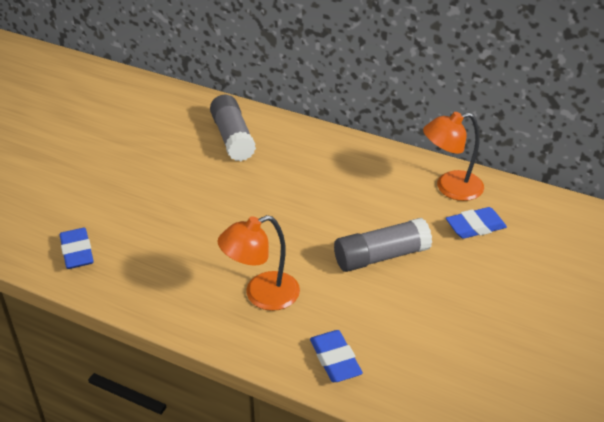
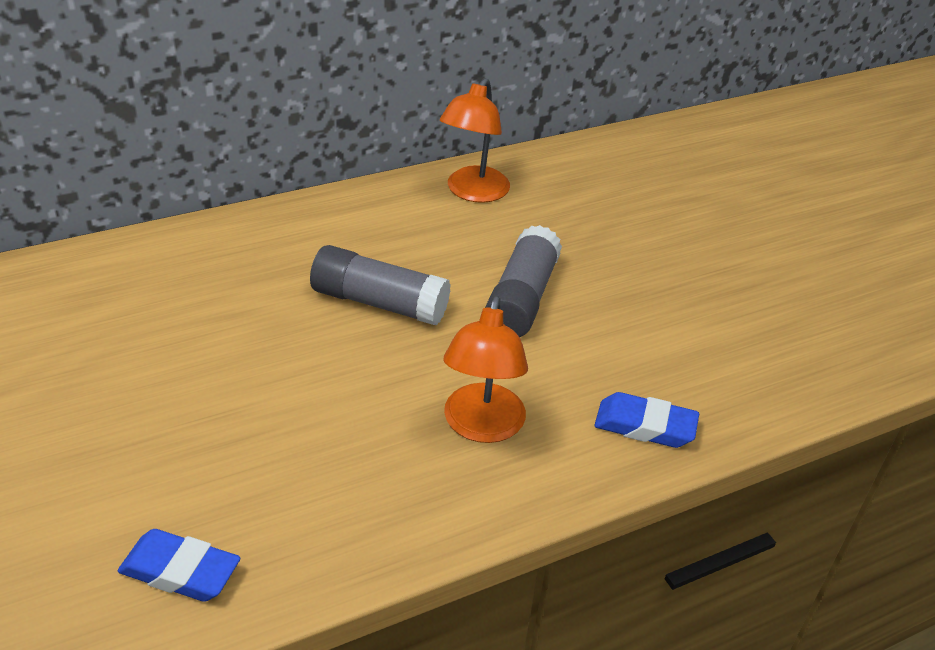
camera: 55 degrees left, 0 degrees up
(232, 138) = (157, 287): grey glue stick -> grey glue stick (379, 303)
(475, 227) = (550, 214): blue eraser -> none

